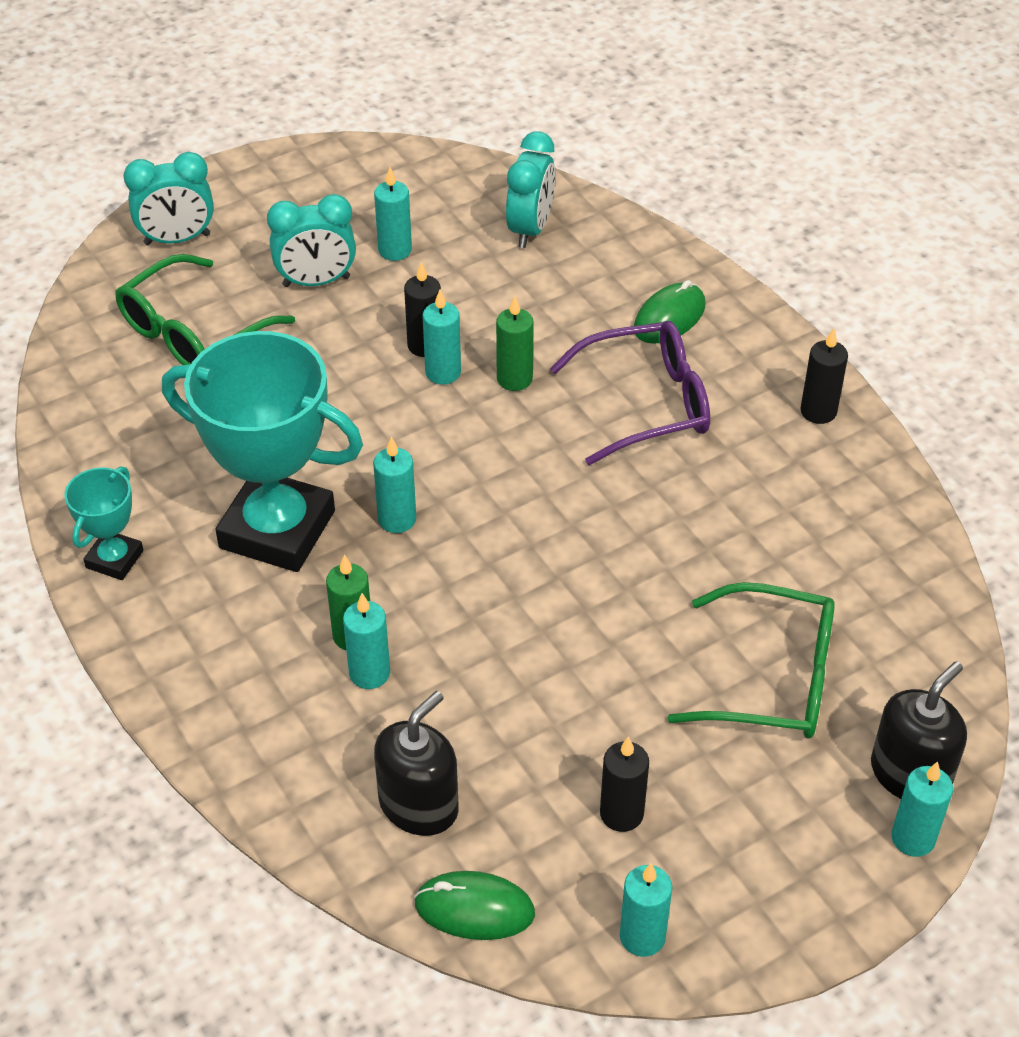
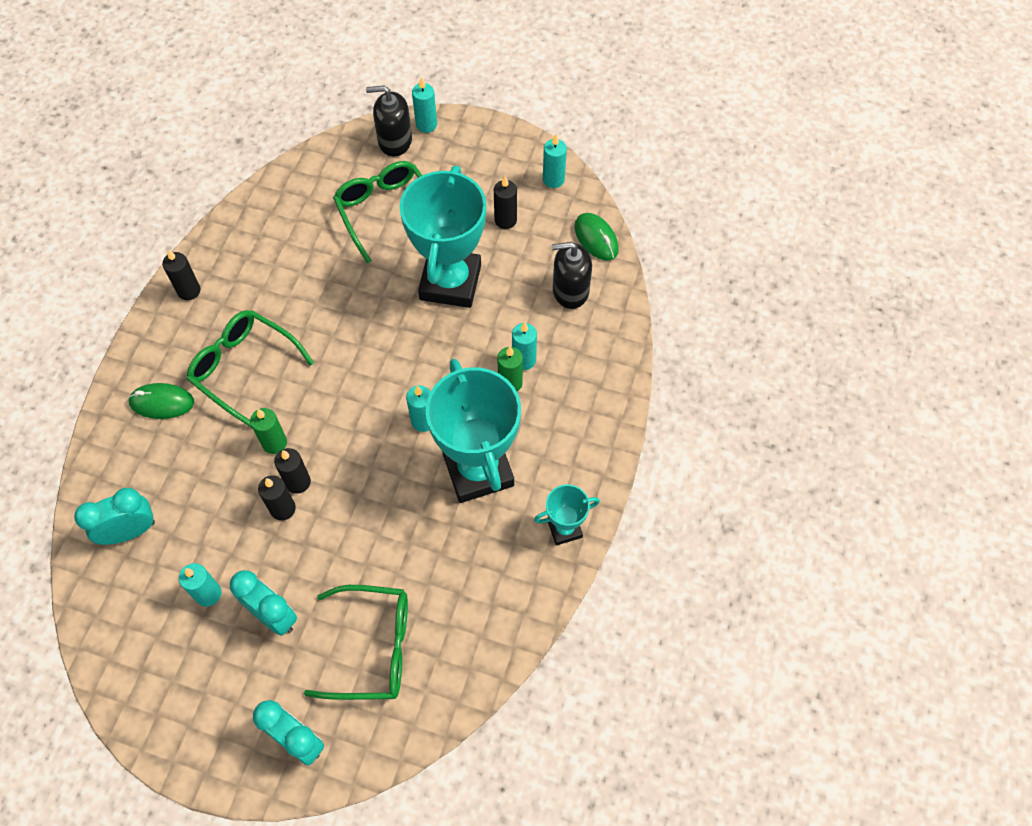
camera: 130 degrees left, 15 degrees up
(443, 372) = (298, 482): turquoise candle -> black candle
(574, 674) = (450, 282): none -> turquoise trophy
(647, 403) = (244, 368): purple glasses -> green glasses

